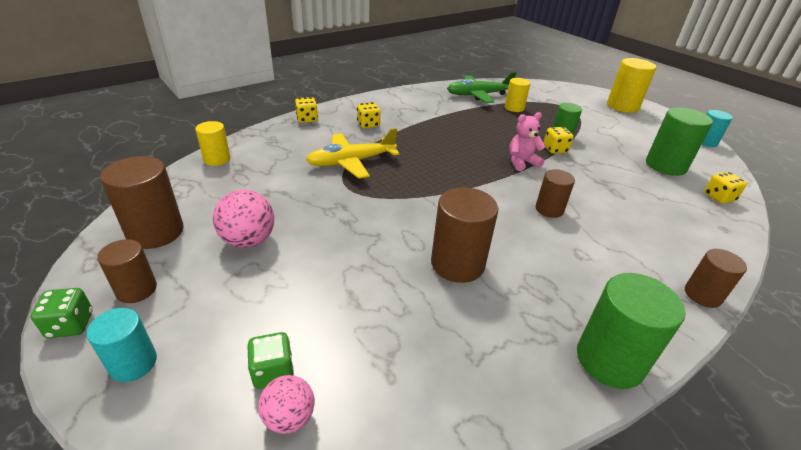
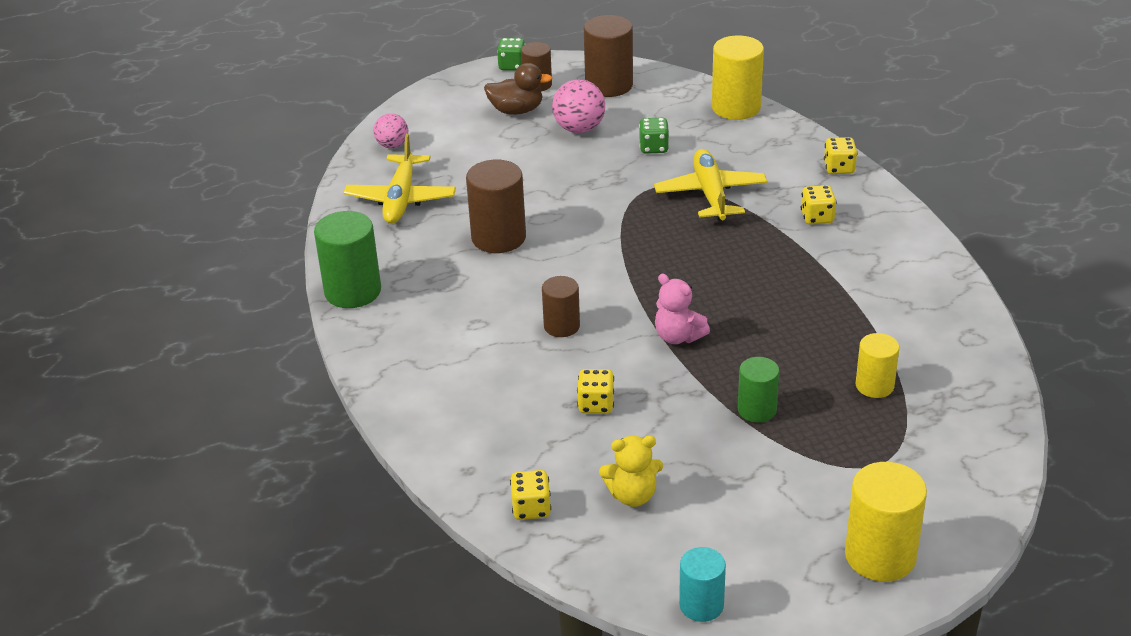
camera: 110 degrees right, 0 degrees up
(133, 363) = (465, 91): turquoise cylinder -> none
(201, 297) = (516, 110): none -> brown duck
(217, 159) = (736, 107): yellow cylinder -> yellow cylinder, size x1.63
(273, 372) = (430, 140): green dice -> green dice (654, 148)
(420, 365) = (401, 199): none -> yellow plane
(478, 95) = (936, 355): green plane -> none
(521, 162) = (678, 337): pink teddy bear -> pink teddy bear turned 135 degrees clockwise
(555, 149) = (709, 384): yellow dice -> yellow dice (596, 404)
(665, 165) = (632, 495): green cylinder -> yellow teddy bear
(702, 295) = (383, 385): brown cylinder -> none

